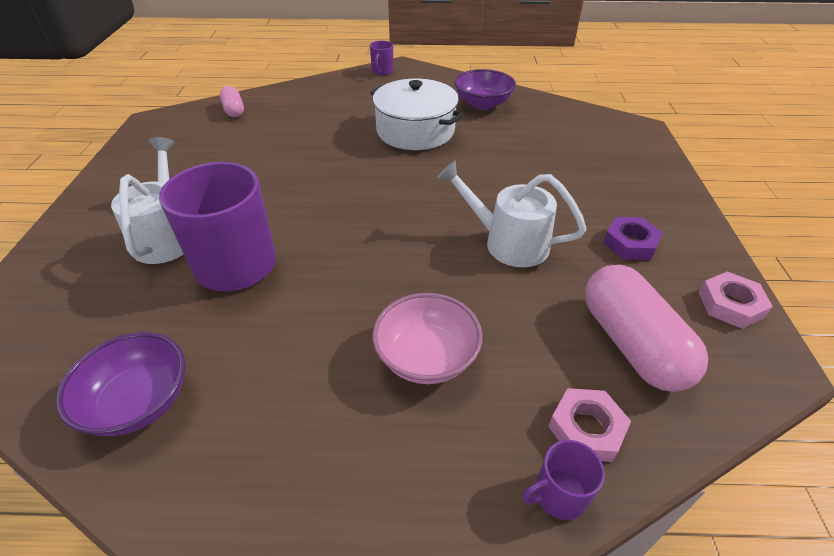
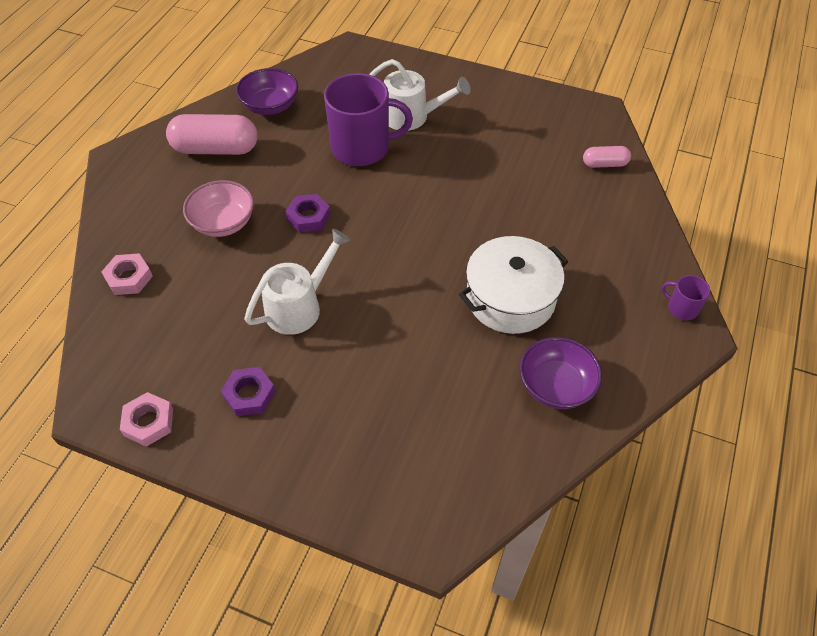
camera: 110 degrees right, 10 degrees up
(377, 275) = (308, 217): none -> purple nut
(559, 495) = (108, 249): purple mug -> none
(631, 343) = (162, 334): pink capsule -> pink capsule (216, 149)

